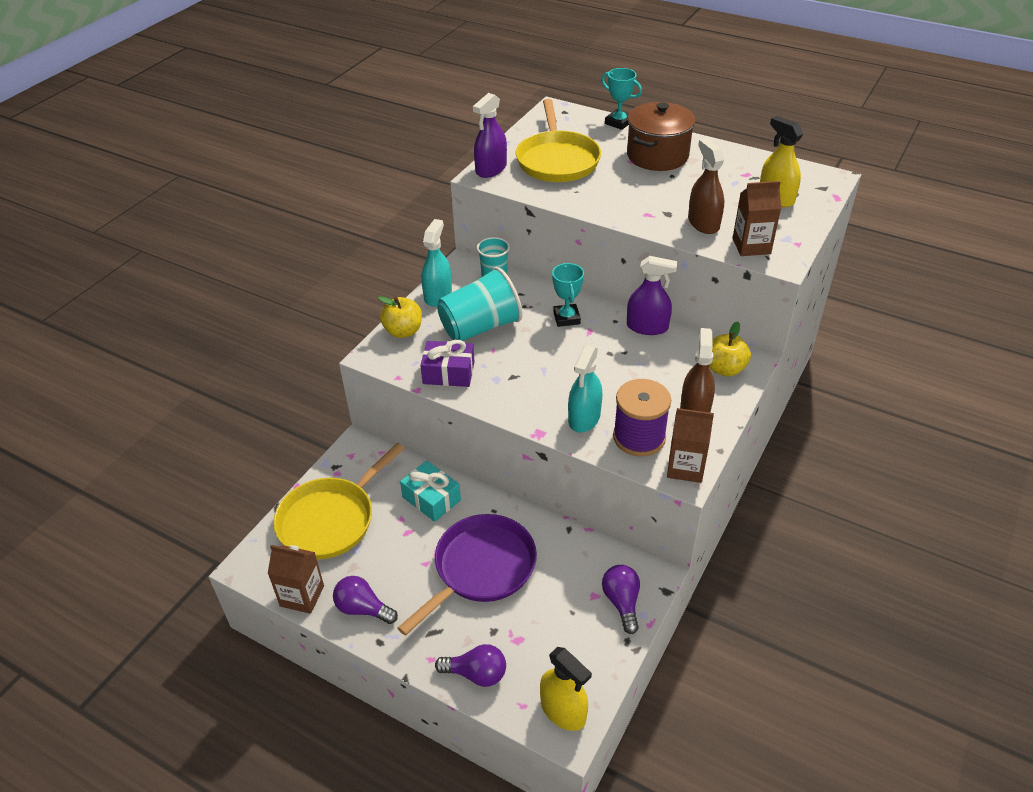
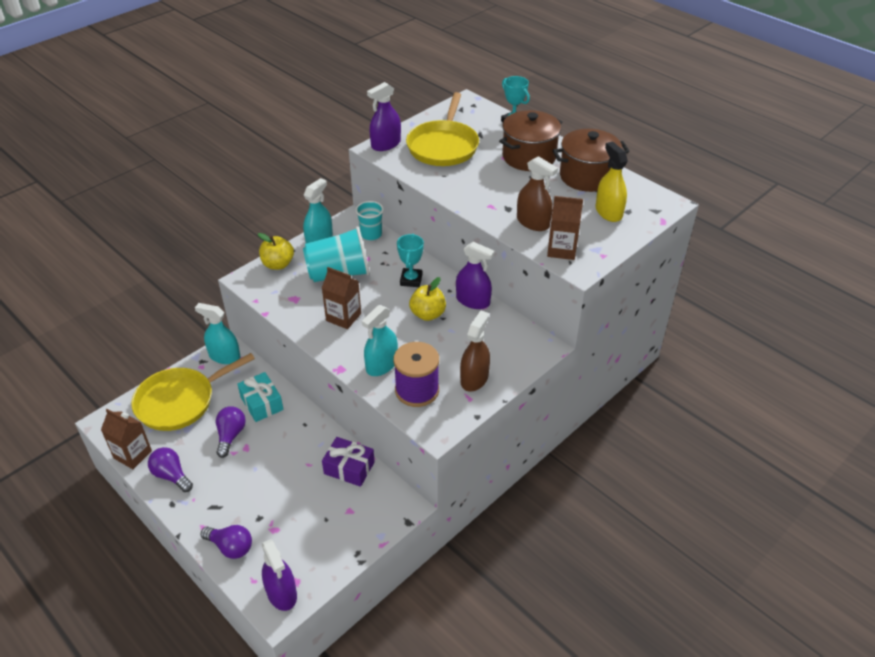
camera: 15 degrees right, 0 degrees up
(360, 455) = (224, 356): none -> turquoise spray bottle
(448, 373) = (295, 305): purple gift -> purple gift (349, 468)
(481, 568) = (273, 467): purple pan -> none
(563, 710) = (281, 593): yellow spray bottle -> purple spray bottle
(622, 602) = (368, 522): purple light bulb -> purple light bulb (231, 435)
(685, 467) = (441, 423): brown carton -> brown carton (343, 317)
(703, 223) = (533, 222): brown spray bottle -> brown spray bottle turned 135 degrees clockwise
(724, 369) = (518, 350): yellow apple -> yellow apple (428, 314)
(731, 165) = (587, 176): none -> brown pot

